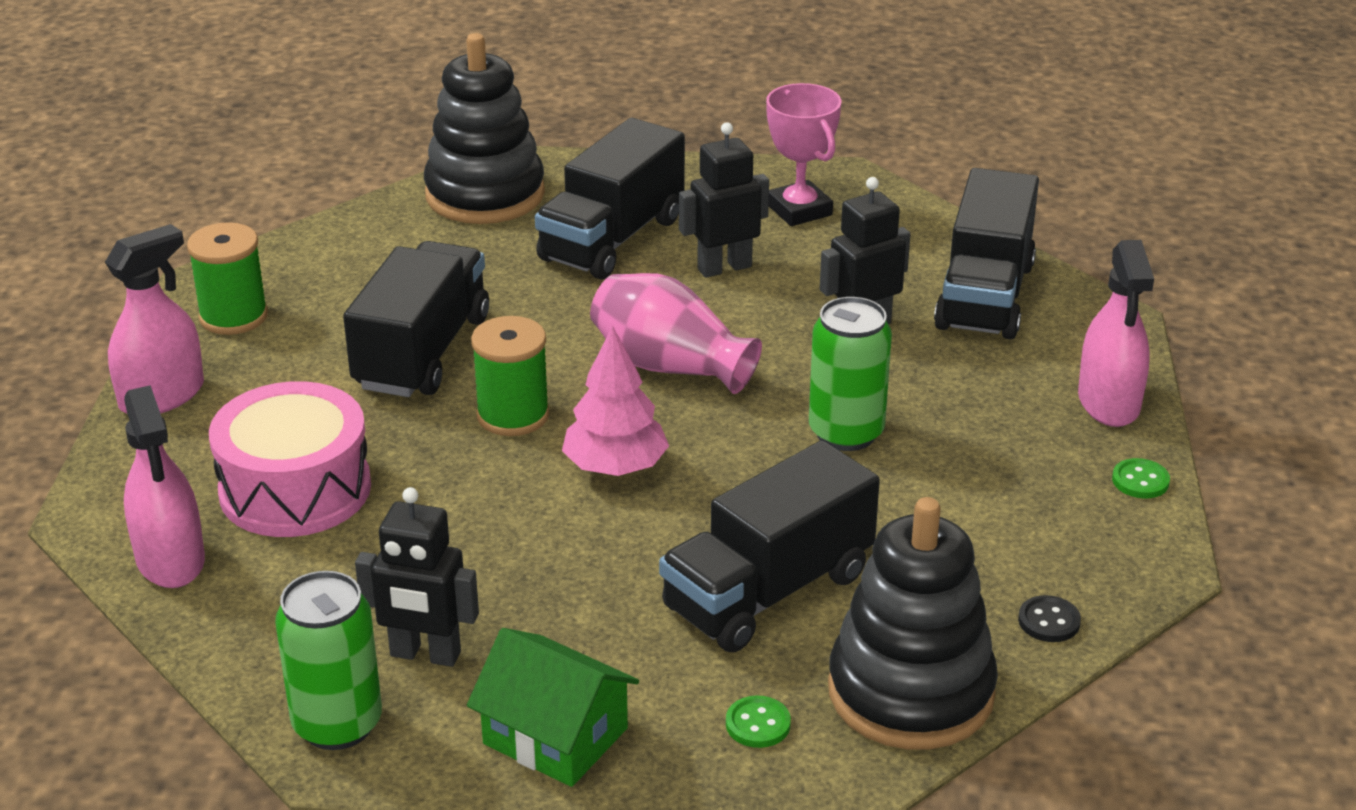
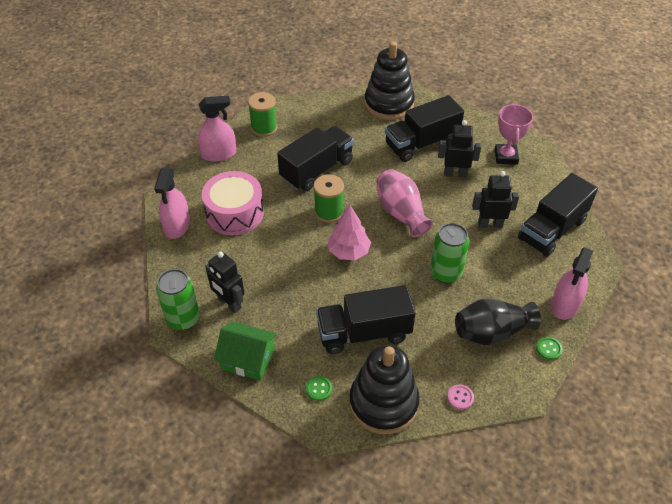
camera: 30 degrees right, 15 degrees up
(555, 736) = (248, 359): green house -> green house turned 45 degrees counterclockwise
(1015, 495) = (491, 332): none -> black vase
(1049, 621) = (460, 397): black button -> pink button

